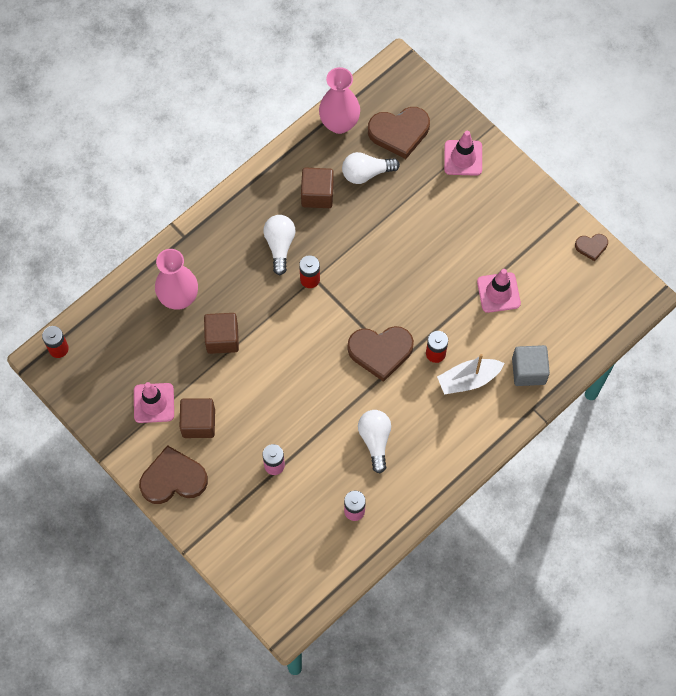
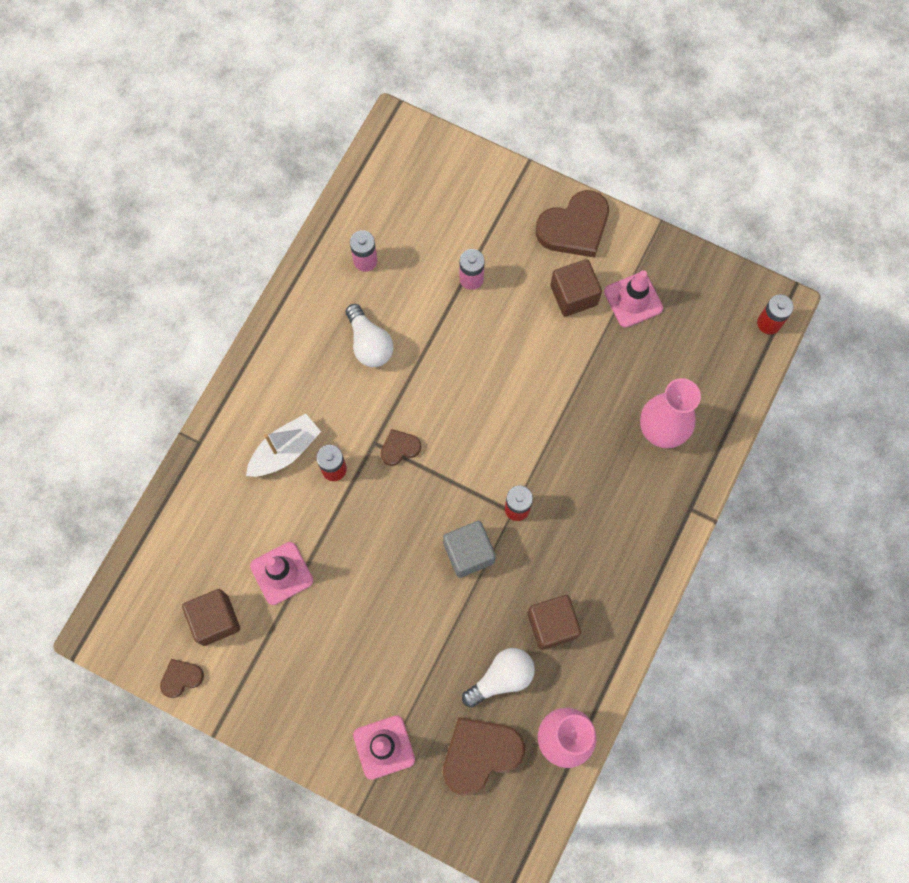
camera: 160 degrees right, 5 degrees up
(222, 338) = (589, 399): brown cube -> brown cube (215, 620)
(280, 245) = (571, 539): white light bulb -> none
(380, 352) = (399, 448): brown heart -> brown heart, size x0.51
(528, 371) = (216, 486): grey cube -> grey cube (468, 553)

